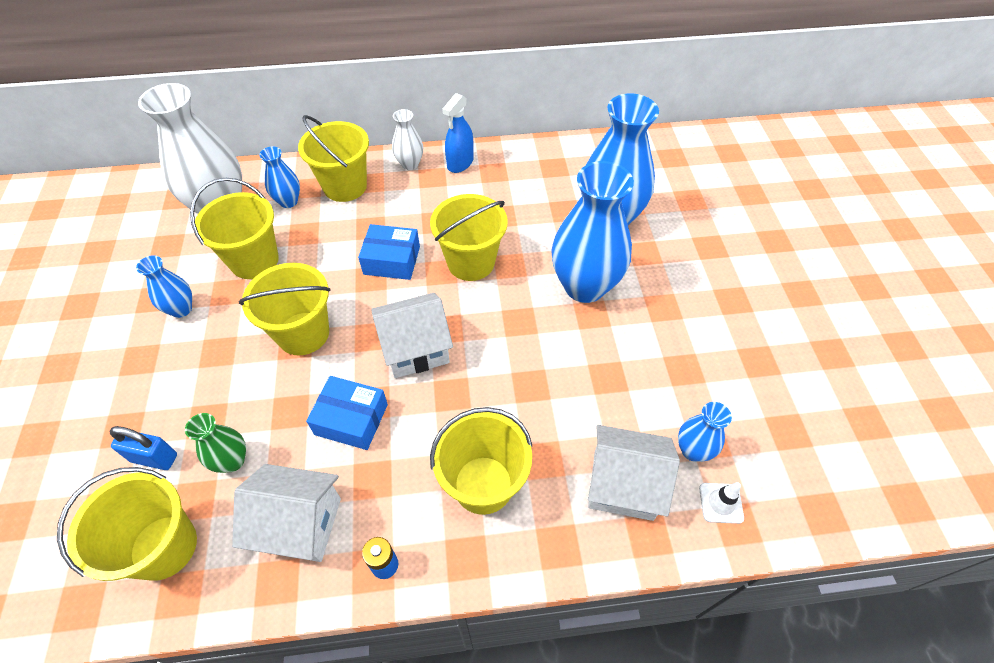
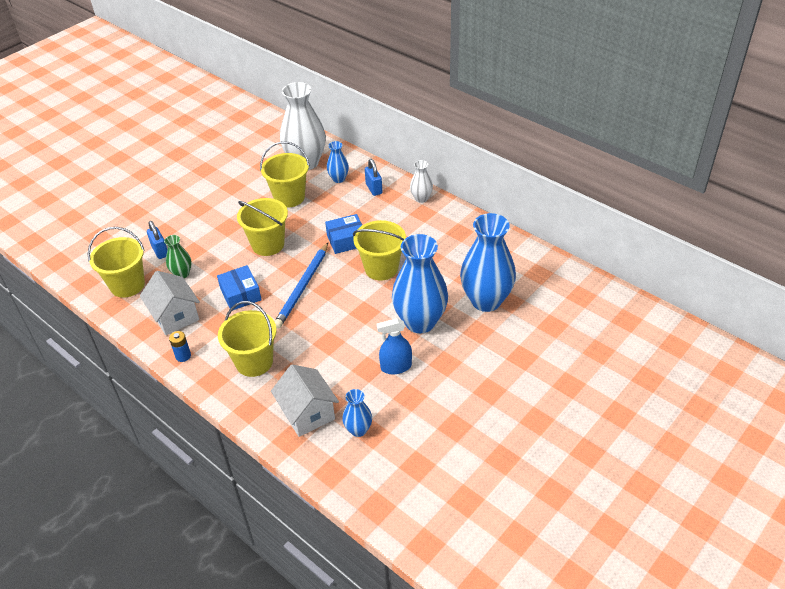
camera: 50 degrees right, 10 degrees down
(181, 309) = (236, 198): blue vase -> none
(345, 186) = (374, 189): yellow bucket -> blue padlock
(392, 260) = (346, 240): blue box -> blue box turned 75 degrees counterclockwise
(415, 349) = (303, 287): white house -> blue pencil
(460, 163) = (448, 215): blue spray bottle -> blue spray bottle (396, 367)
(721, 503) = (337, 459): white traffic cone -> none

